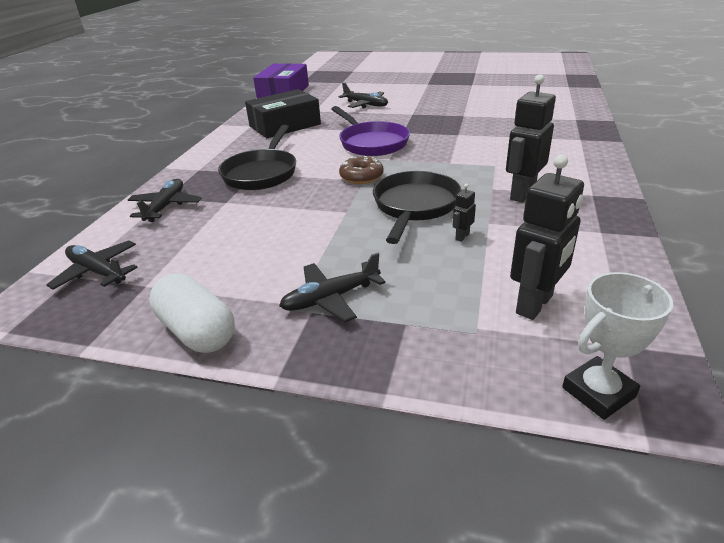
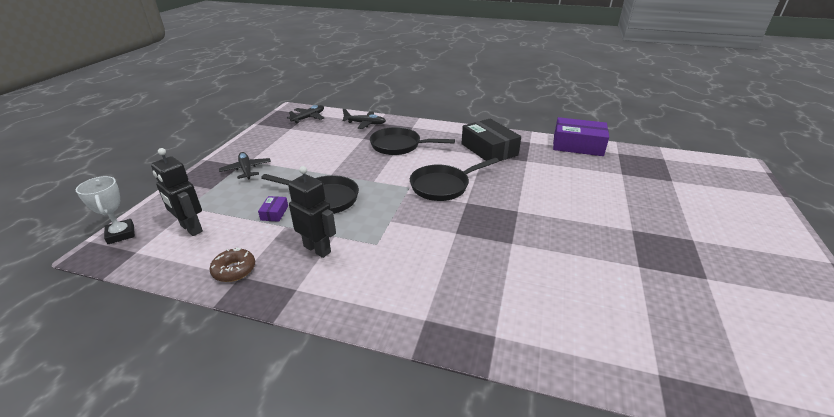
camera: 90 degrees right, 0 degrees up
(197, 331) = (248, 142): white capsule -> none
(361, 176) = (379, 180): brown donut -> brown donut (234, 270)
(365, 104) = (545, 186): black plane -> none
(371, 143) = (443, 186): purple pan -> black pan
(462, 236) = (274, 213): black robot -> purple box

